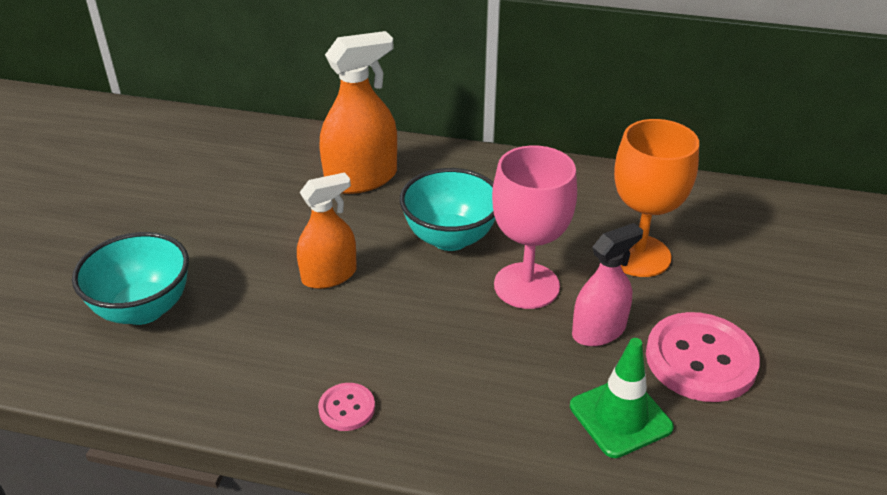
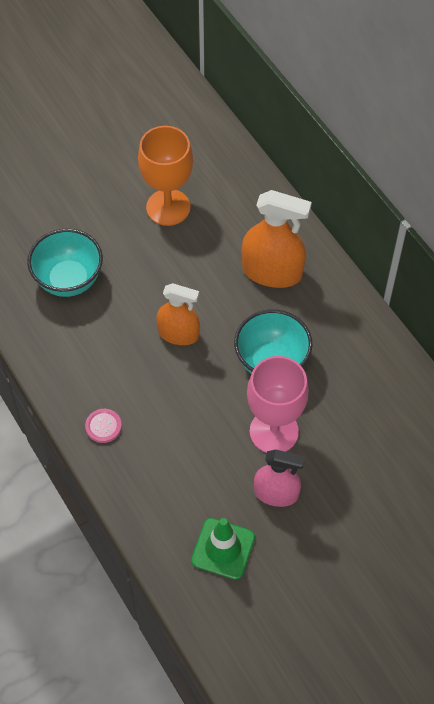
camera: 45 degrees right, 20 degrees up
(638, 255) = (364, 467): orange goblet -> orange goblet (168, 207)
(700, 359) = (306, 558): pink button -> none

